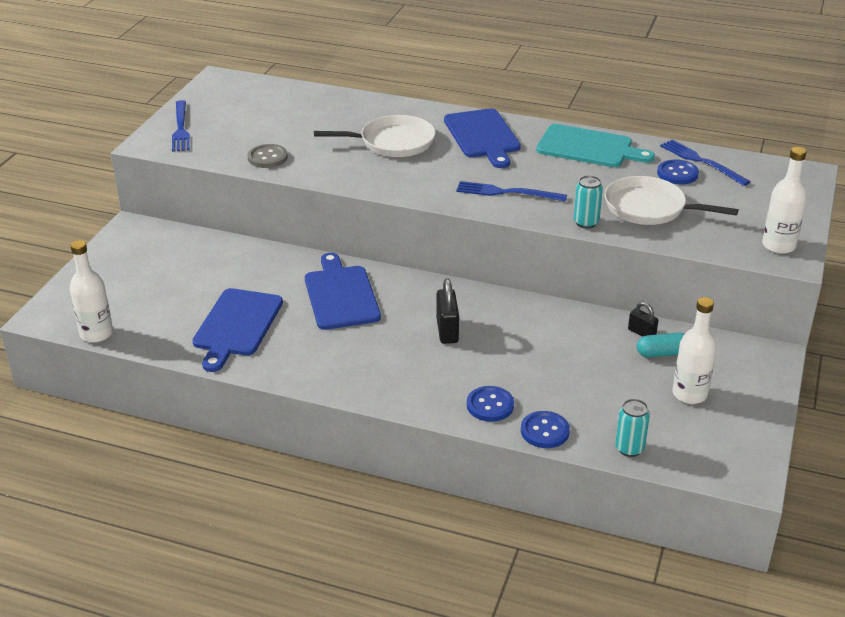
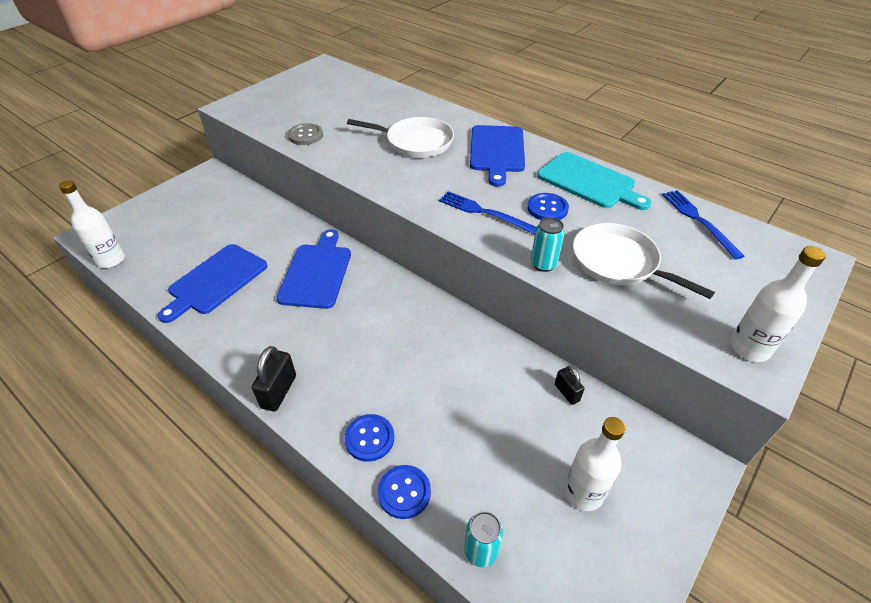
camera: 20 degrees right, 10 degrees up
(180, 128) = (262, 98): blue fork -> none
(447, 330) = (382, 335): black padlock -> black padlock (279, 391)
(662, 353) = (577, 426): turquoise capsule -> none
(677, 174) = (667, 229): blue button -> blue button (547, 208)

